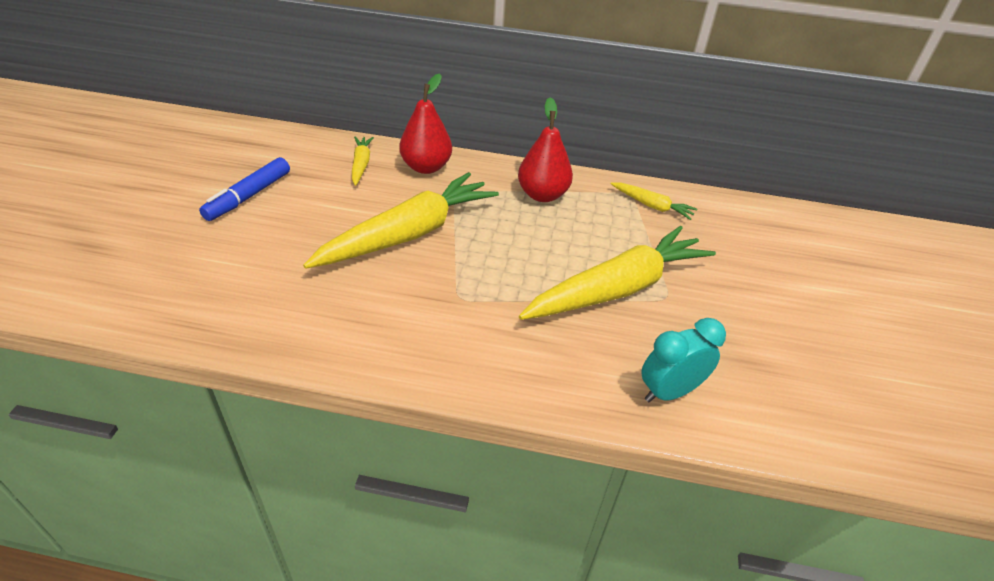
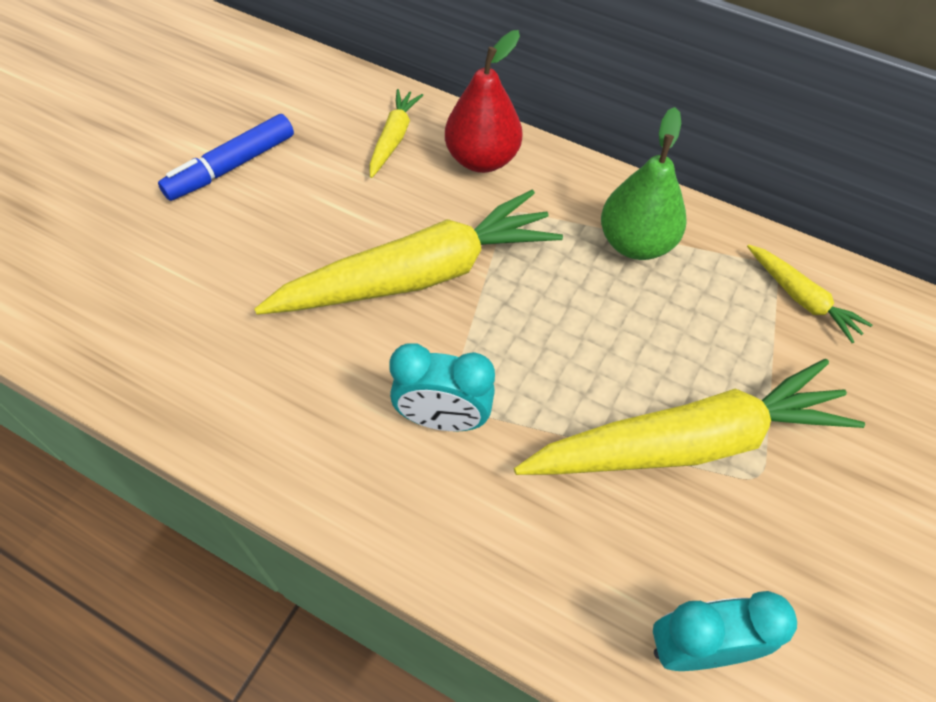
camera: 20 degrees right, 15 degrees up
(457, 308) = (443, 419): none -> turquoise clock
(542, 195) = (636, 243): red pear -> green pear

